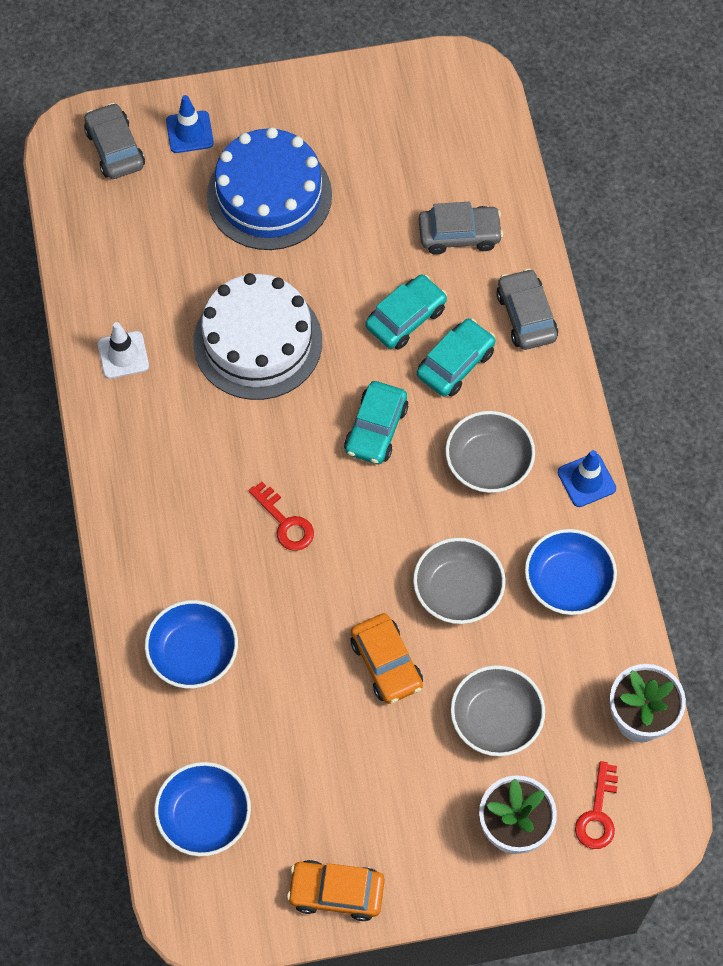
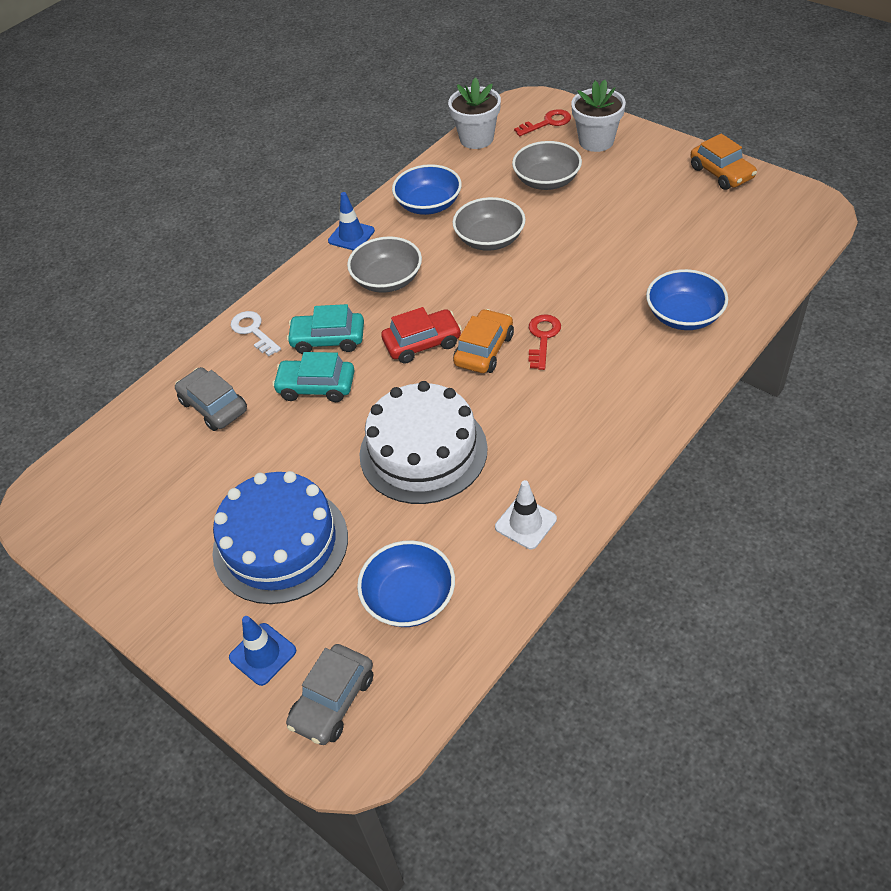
camera: 125 degrees left, 15 degrees down
(204, 817) = (763, 243): blue bowl -> blue bowl (409, 598)
(376, 429) = (422, 343): turquoise car -> red car
(386, 663) = (572, 237): orange car -> orange car (484, 350)
(526, 316) = (253, 331): grey car -> white key

